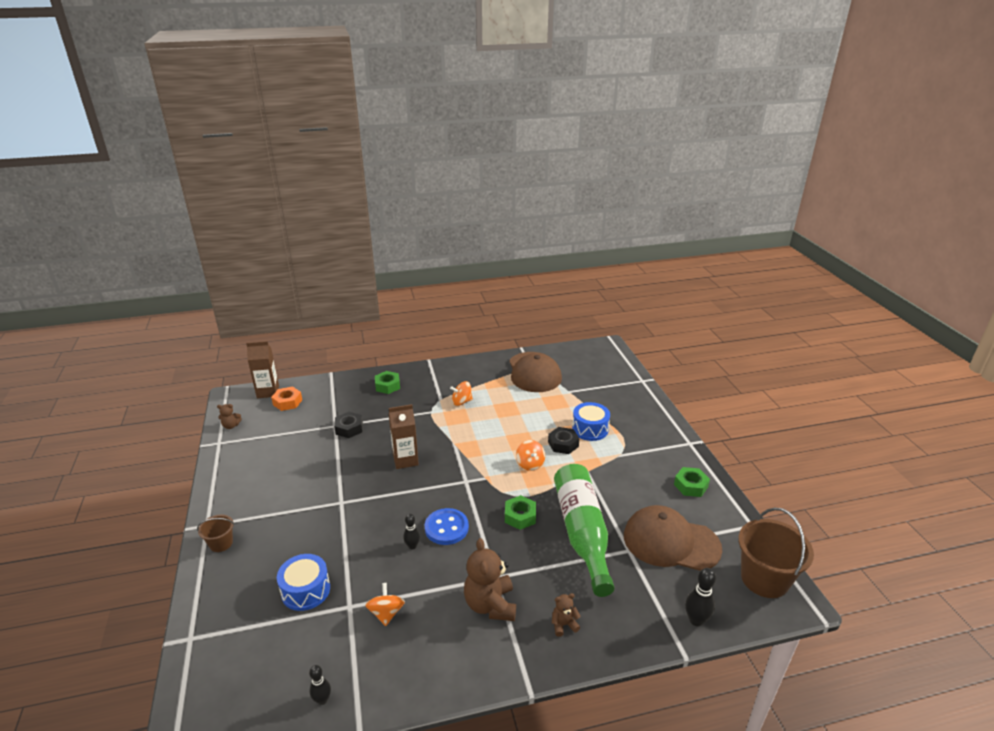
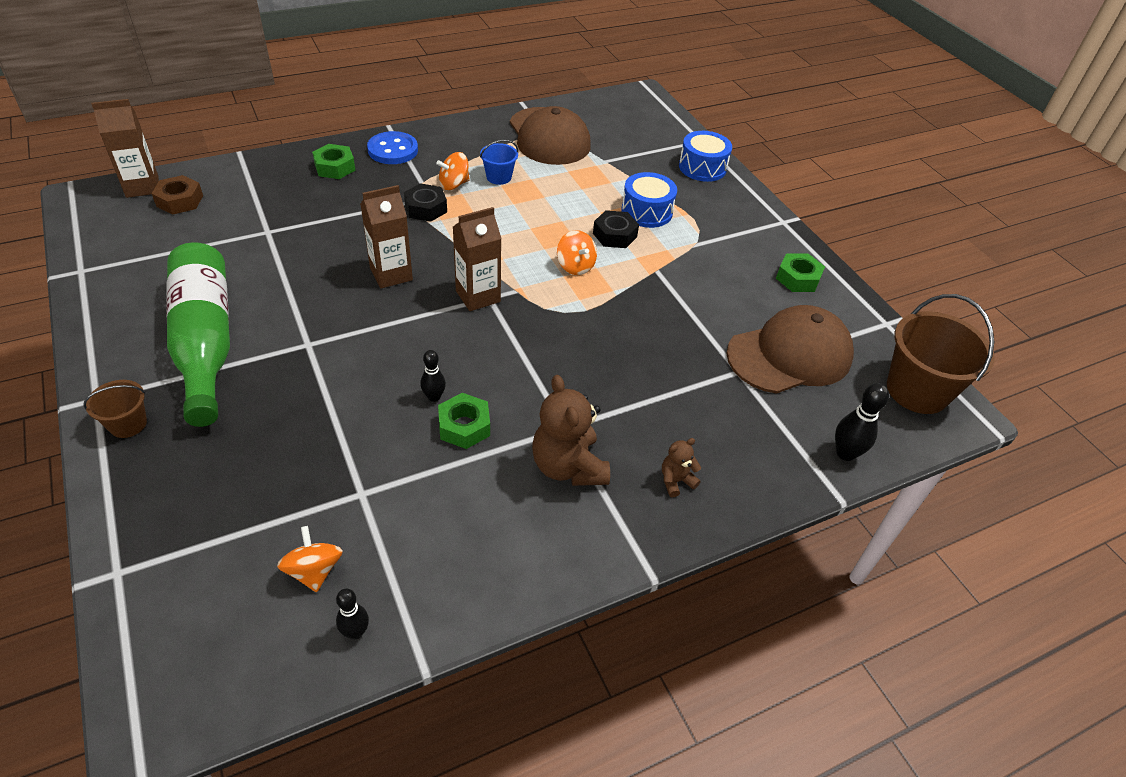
camera: 15 degrees left, 15 degrees up
(231, 426) = (94, 243): brown teddy bear -> none
(287, 402) = (180, 201): orange nut -> brown nut
(306, 590) = (286, 478): blue drum -> blue drum (702, 167)
(349, 428) = (291, 234): black nut -> black nut (426, 208)
(386, 613) = (420, 496): orange spinning top -> orange spinning top (314, 571)
(446, 528) = (478, 366): blue button -> blue button (393, 150)
(458, 479) = (478, 296): none -> brown carton
(493, 398) = (499, 177): none -> blue bucket
(520, 516) = (579, 340): green nut -> green nut (464, 426)
(582, 533) = (670, 355): green bottle -> green bottle (205, 342)
(670, 542) = (790, 355): brown cap -> brown cap turned 150 degrees clockwise

